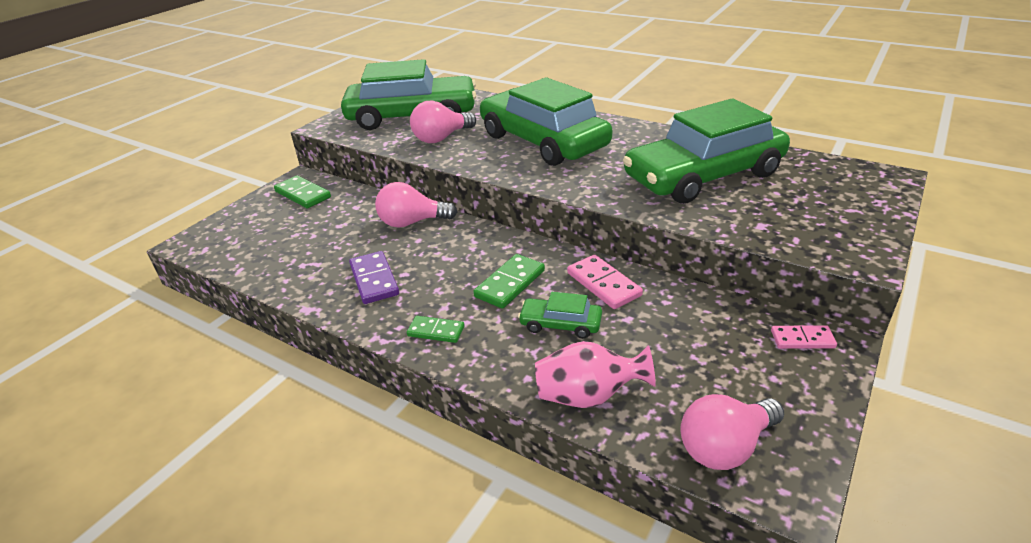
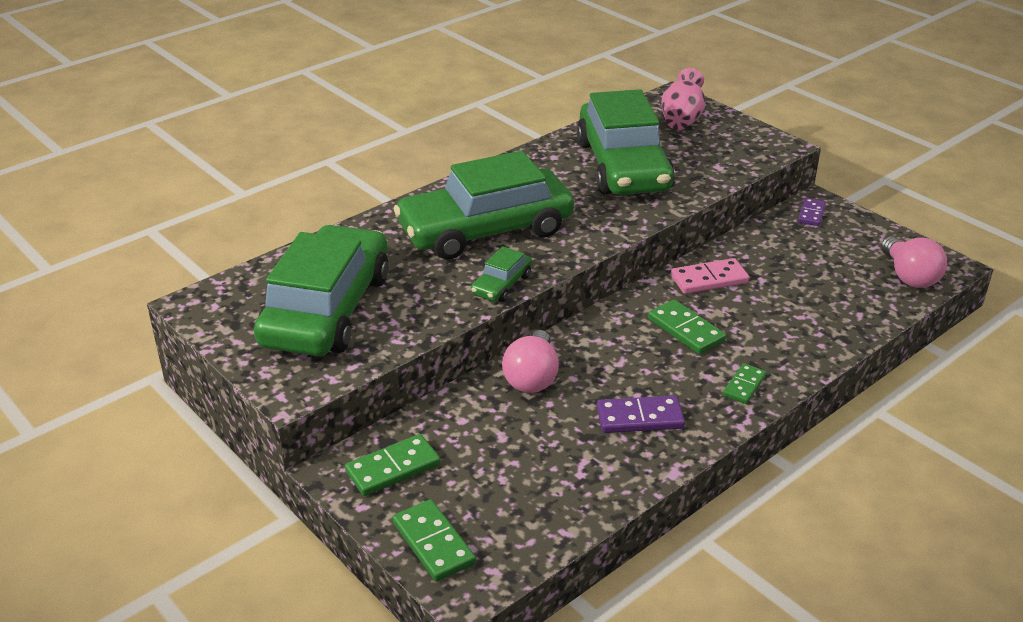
camera: 75 degrees left, 0 degrees up
(232, 223) = (433, 543): none -> green domino
(441, 138) = (419, 295): pink light bulb -> none
(560, 324) = (757, 314): green car -> green car (501, 284)
(588, 396) = (849, 320): pink vase -> pink vase (681, 120)
(802, 339) = (811, 214): pink domino -> purple domino

